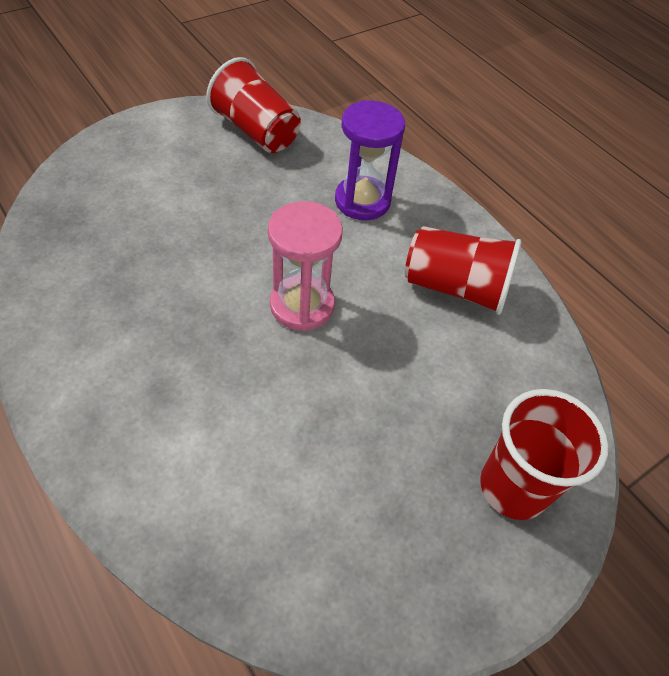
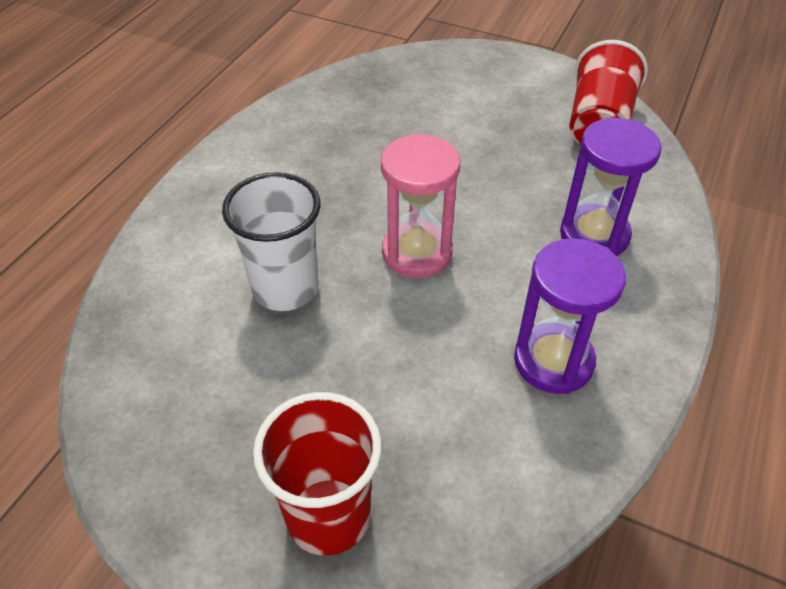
camera: 65 degrees right, 5 degrees down
(273, 413) = (285, 288): none -> white cup
(455, 287) = (553, 361): red cup -> purple hourglass

